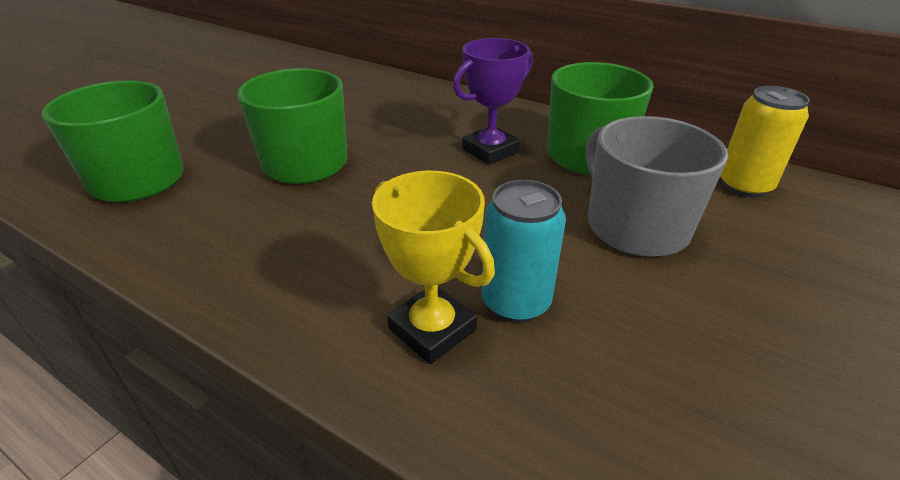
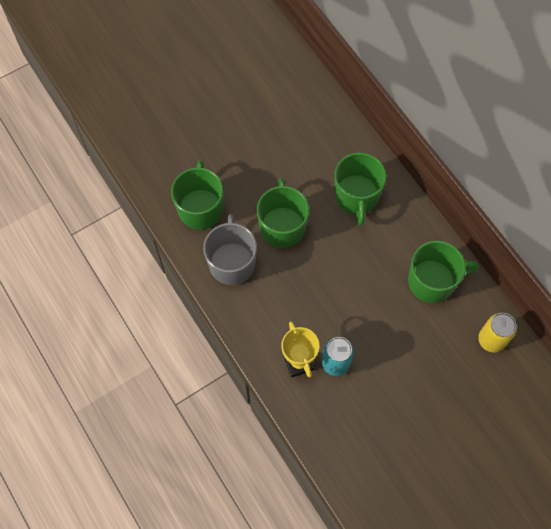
camera: 25 degrees right, 30 degrees up
(410, 113) = (356, 196): none -> green mug
(490, 151) = (382, 255): purple trophy -> none
(635, 226) = (414, 343): grey mug -> grey mug (232, 262)

